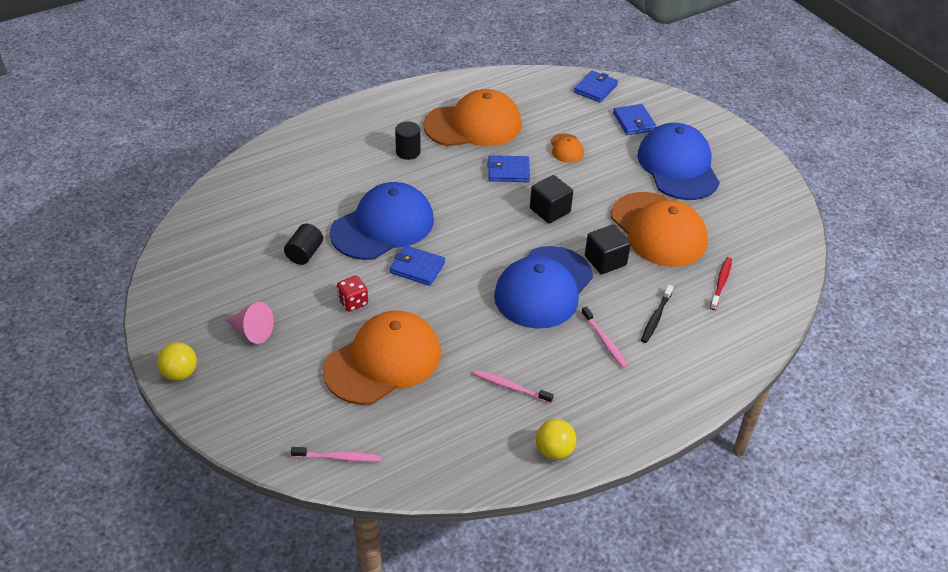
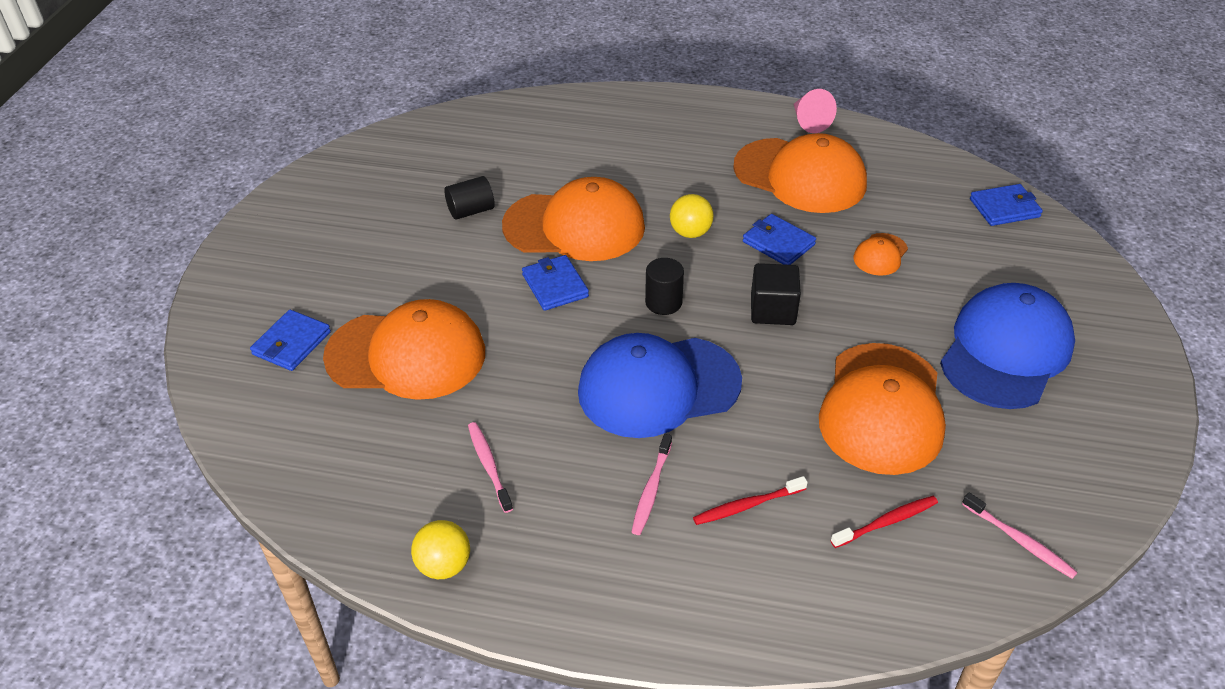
camera: 45 degrees right, 0 degrees up
(180, 373) = (239, 253): yellow ball -> yellow ball (690, 232)
(252, 331) = (337, 253): pink cone -> pink cone (809, 122)
(338, 457) = (253, 417): pink toothbrush -> pink toothbrush (1019, 541)
(353, 302) = (453, 281): red dice -> none
(383, 226) = (575, 226): blue cap -> orange cap
(408, 152) = (693, 168): black cylinder -> black cylinder (663, 302)
(605, 260) = (768, 402): black cube -> none
(634, 122) = (1009, 269): blue wallet -> blue wallet (291, 343)
(656, 318) = (747, 505): black toothbrush -> red toothbrush

